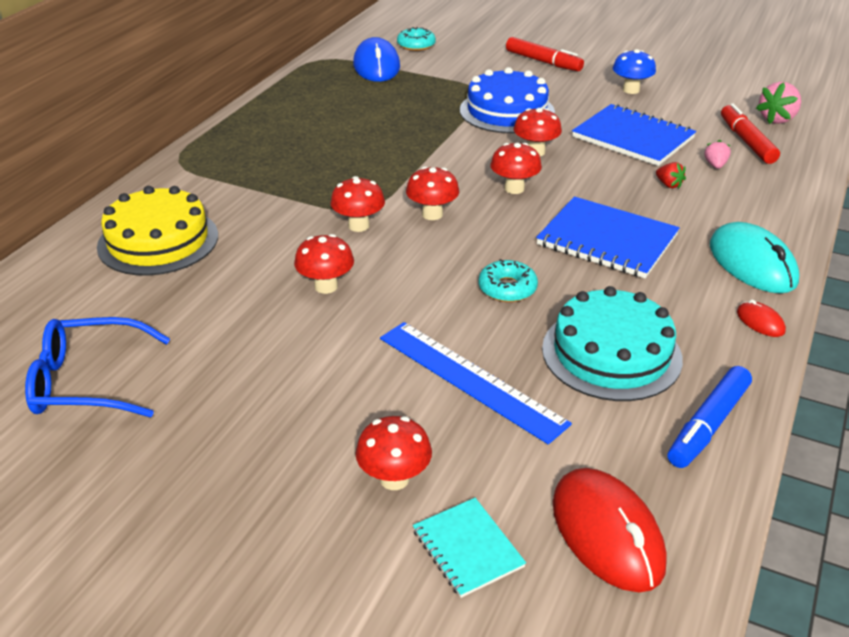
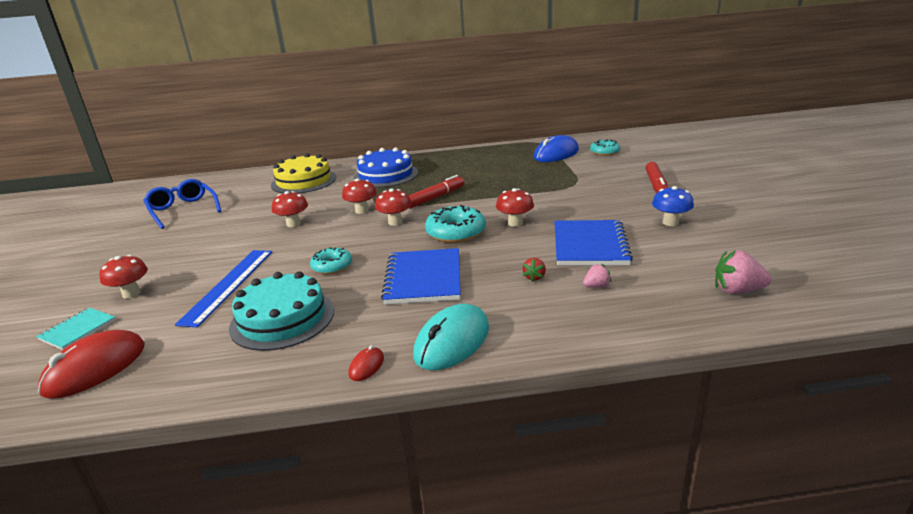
camera: 60 degrees right, 10 degrees down
(507, 111) = (559, 199): blue cake -> blue cake (386, 175)
(514, 188) = (456, 232): red mushroom -> turquoise donut
(708, 425) = (218, 376): blue marker -> none
(746, 141) = (664, 288): red marker -> red marker (435, 198)

